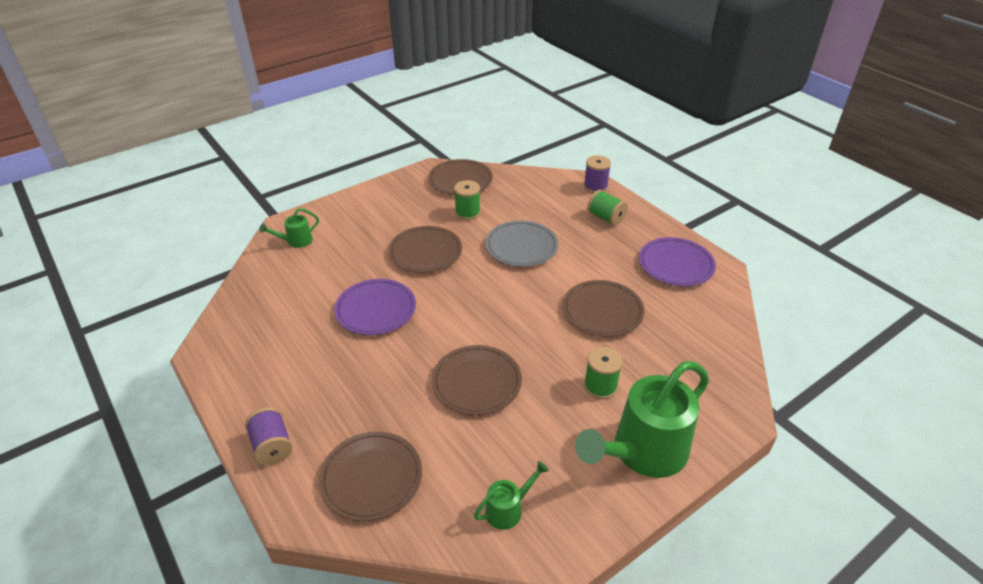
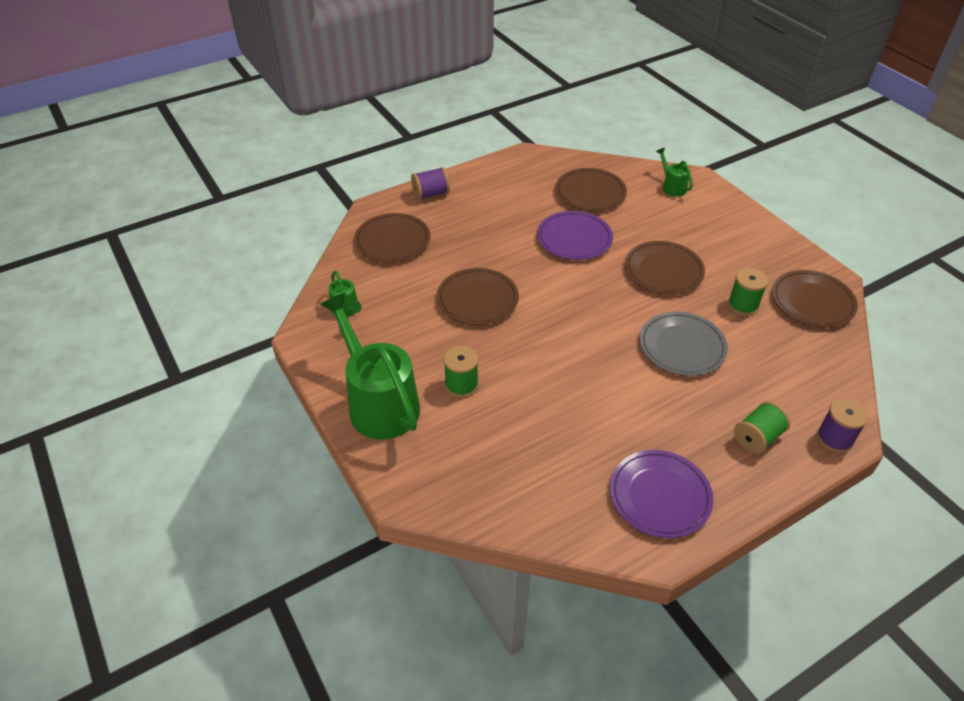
camera: 95 degrees right, 5 degrees up
(602, 311) = (570, 404): brown plate -> brown plate (590, 193)

